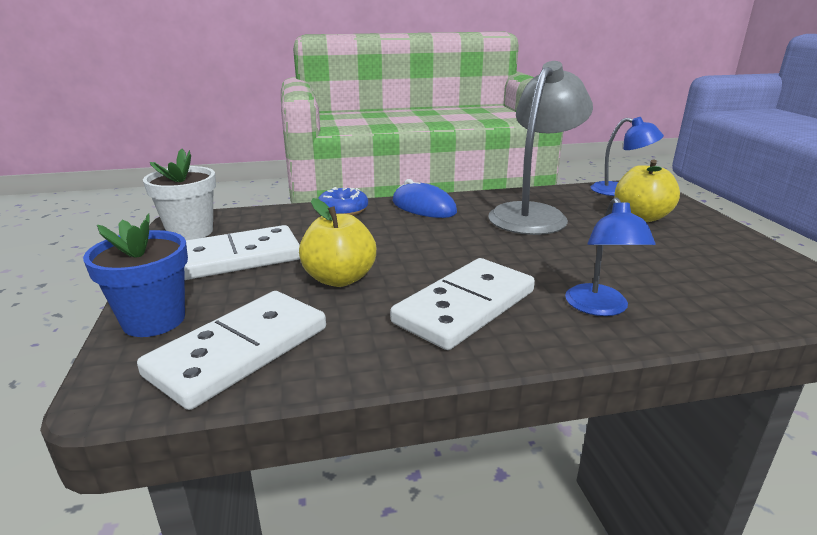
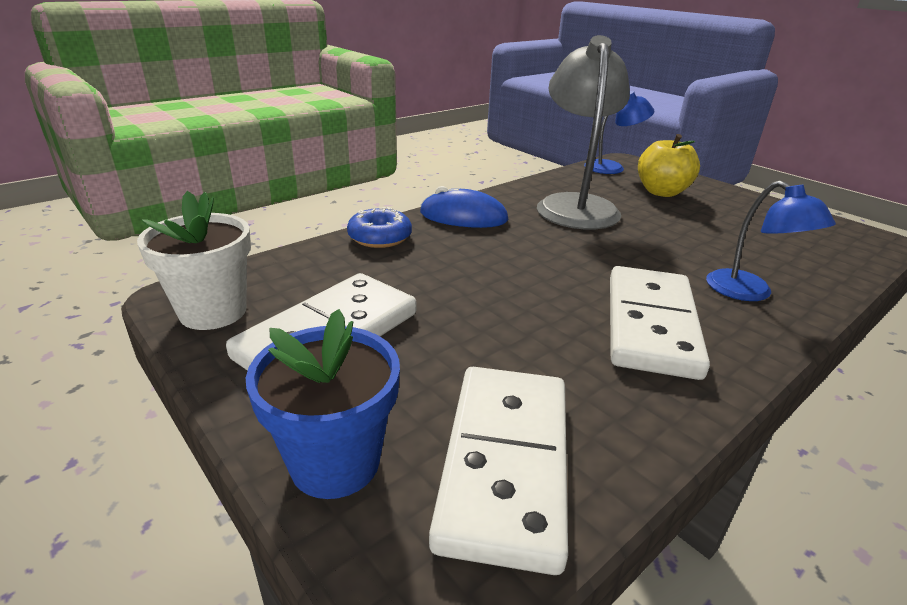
camera: 30 degrees left, 5 degrees up
(339, 279) = (490, 327): yellow apple -> none

